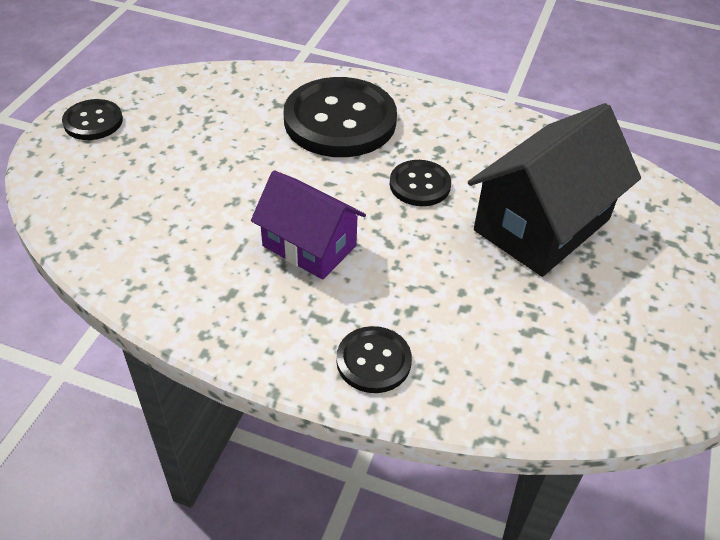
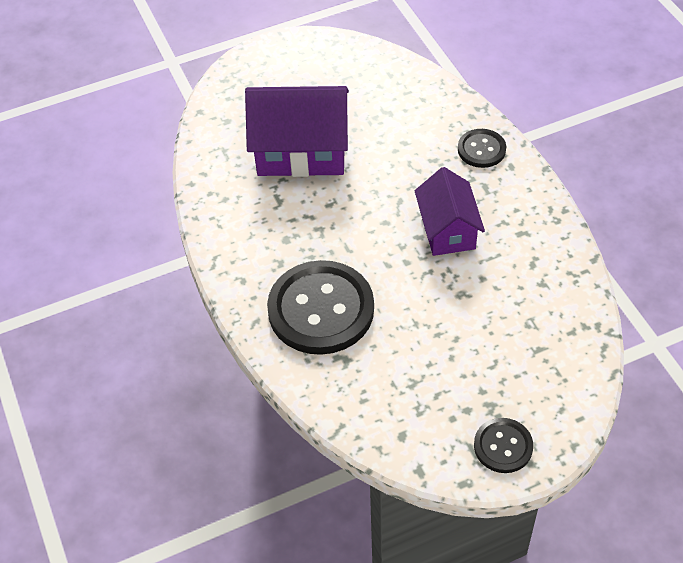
camera: 130 degrees left, 5 degrees up
(420, 185) = (334, 223): black button -> none
(541, 225) = (301, 152): black house -> purple house

